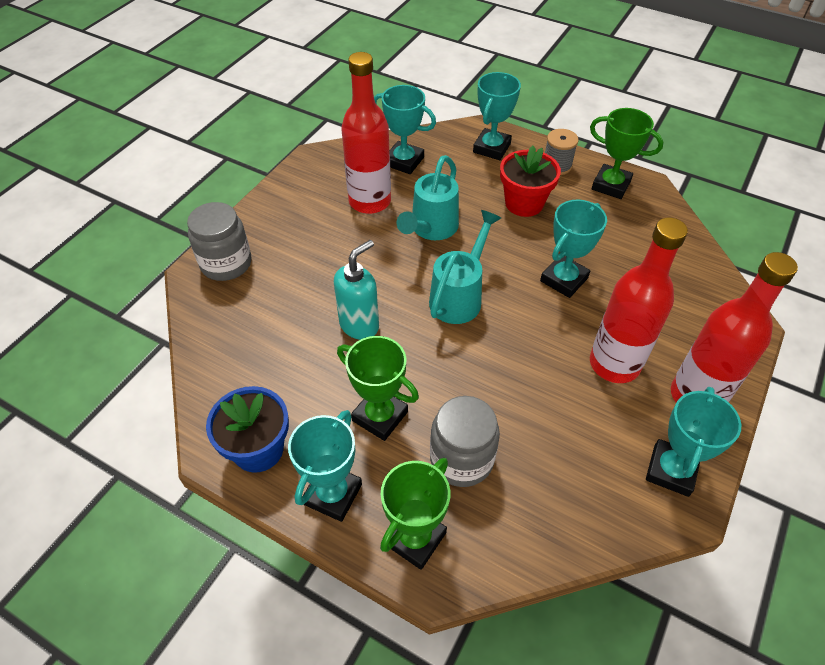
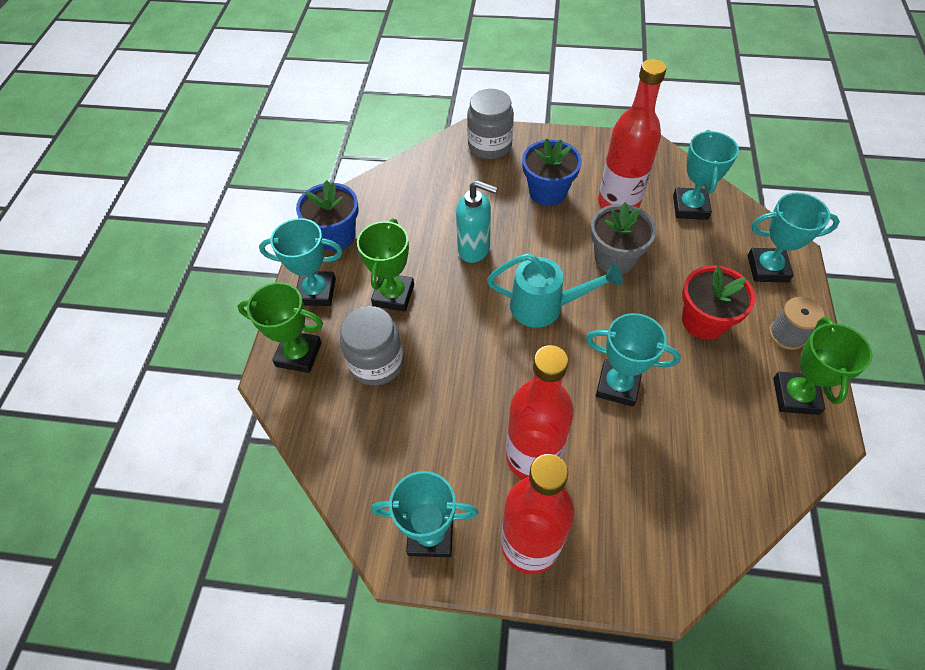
camera: 70 degrees right, 5 degrees up
(323, 243) = (547, 192): none -> blue flower pot
(431, 229) = (614, 258): turquoise watering can -> grey flower pot

